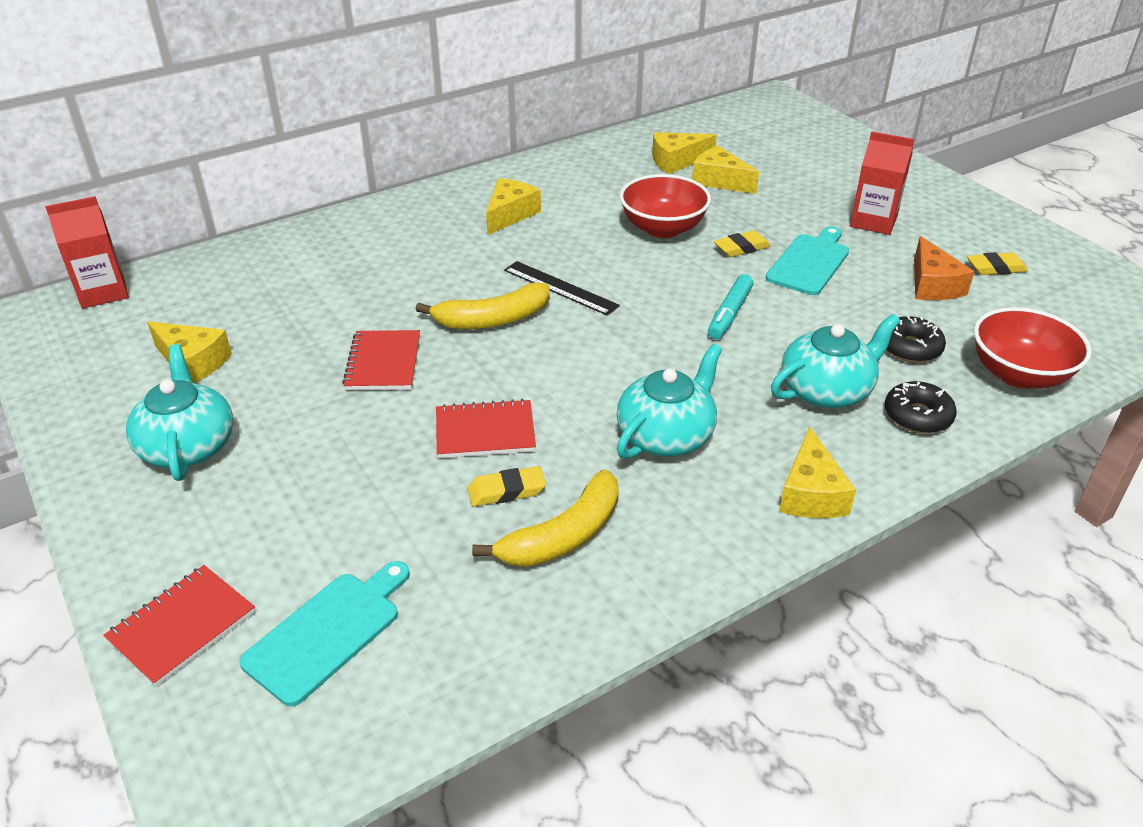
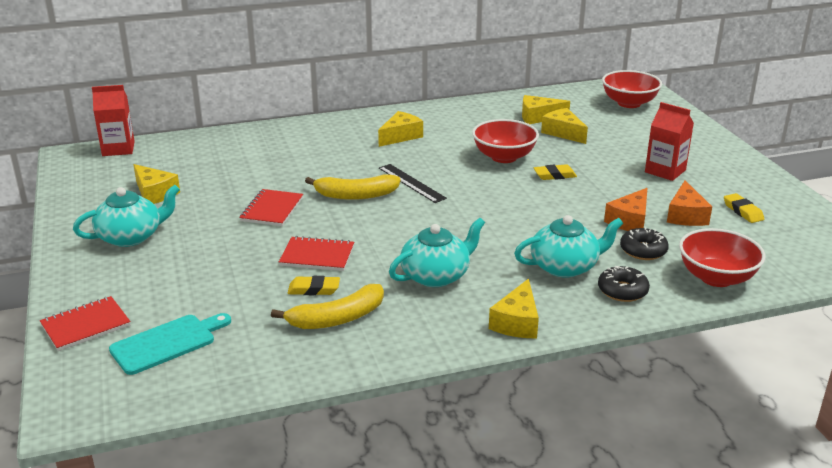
camera: 15 degrees right, 10 degrees down
(188, 446) = (131, 236): turquoise teapot -> turquoise teapot turned 60 degrees clockwise
(730, 314) = (522, 213): turquoise marker -> none
(778, 126) = (629, 103): none -> red bowl
(809, 262) = (600, 190): turquoise cutting board -> none
(870, 304) = (629, 220): none -> orange cheese
(995, 268) = (742, 211): yellow eraser -> yellow eraser turned 60 degrees clockwise

